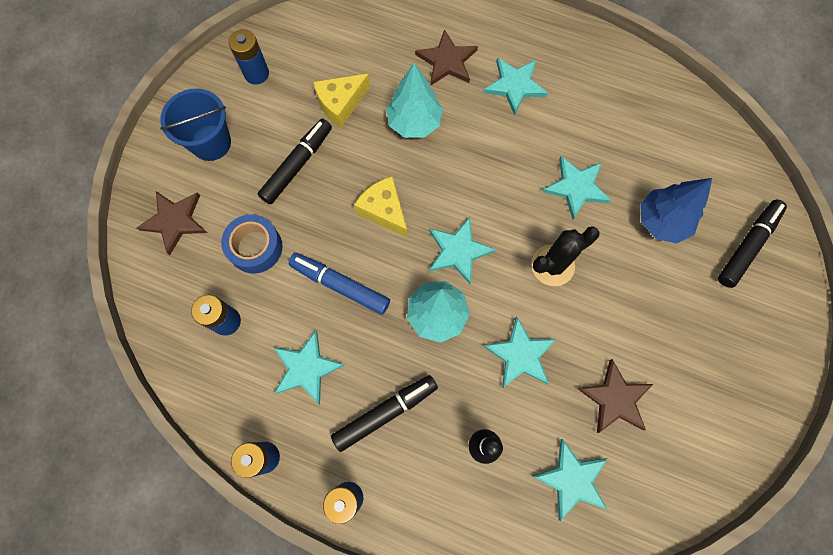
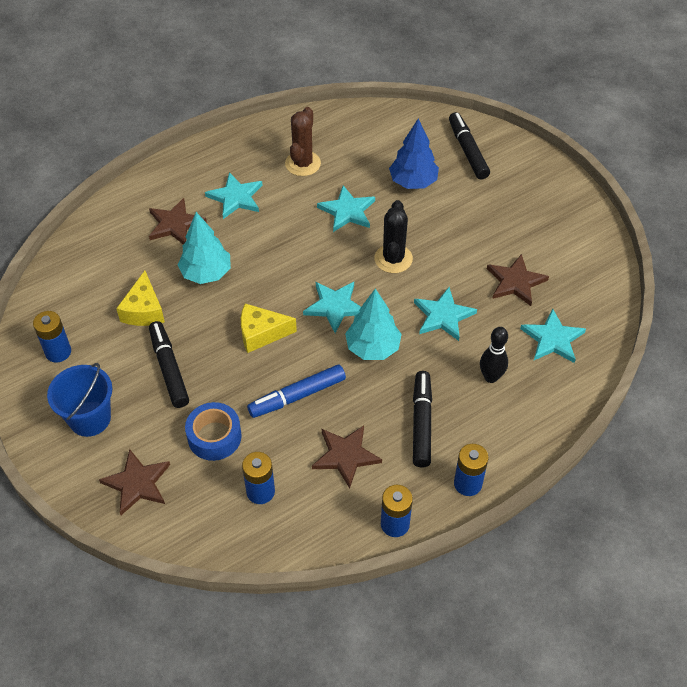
camera: 55 degrees left, 20 degrees down
(306, 368) = (345, 456): turquoise star -> brown star
(600, 111) = (303, 164): none -> brown cactus

